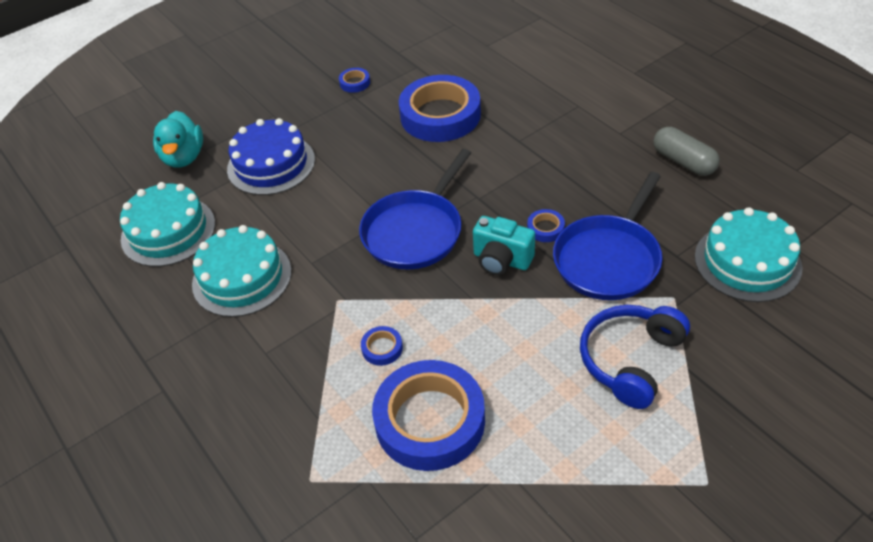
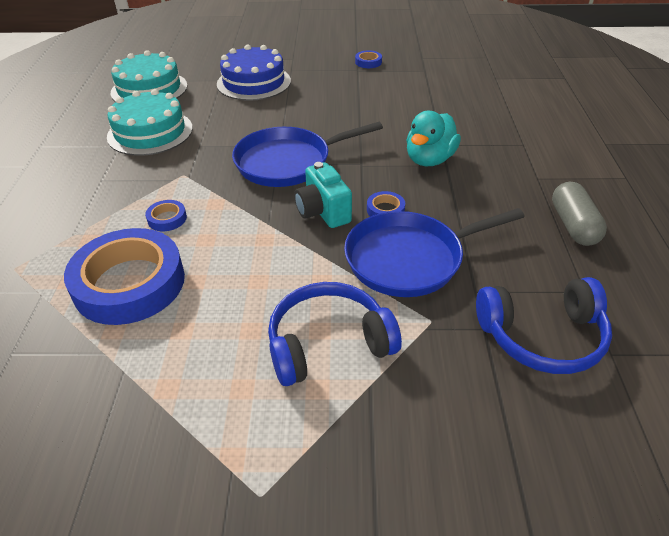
camera: 35 degrees right, 5 degrees down
(184, 157) = (212, 57): turquoise duck -> turquoise duck (429, 159)
(440, 115) = (402, 104): blue tape -> none
(747, 262) = (542, 336): turquoise cake -> blue headphones

